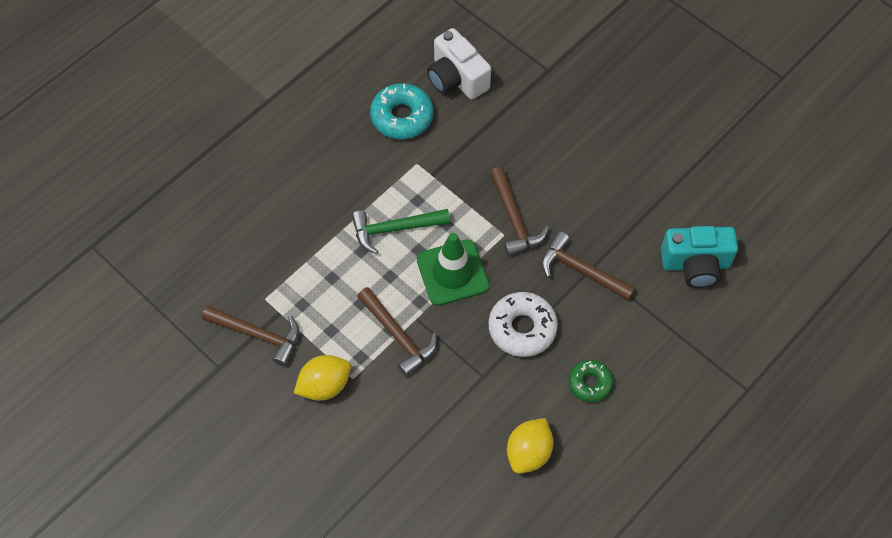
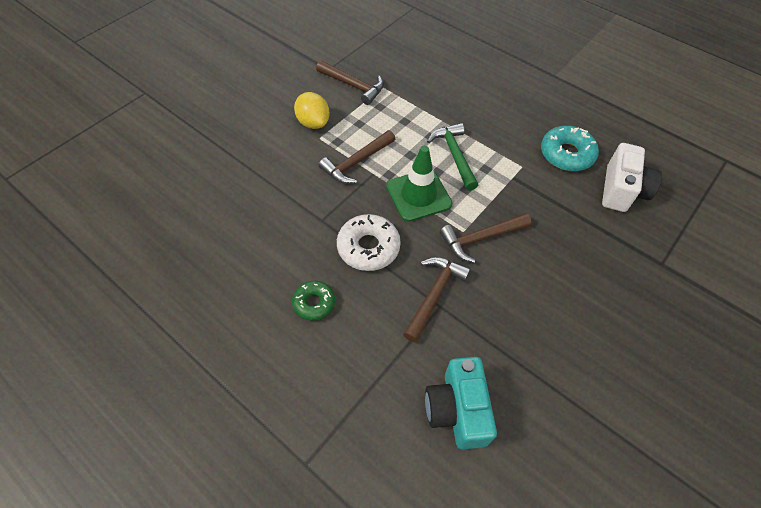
camera: 85 degrees right, 5 degrees down
(258, 335) = (353, 86): brown hammer -> brown hammer turned 75 degrees counterclockwise
(456, 78) = (621, 190): white camera -> white camera turned 150 degrees clockwise
(528, 453) = (248, 255): yellow lemon -> none

